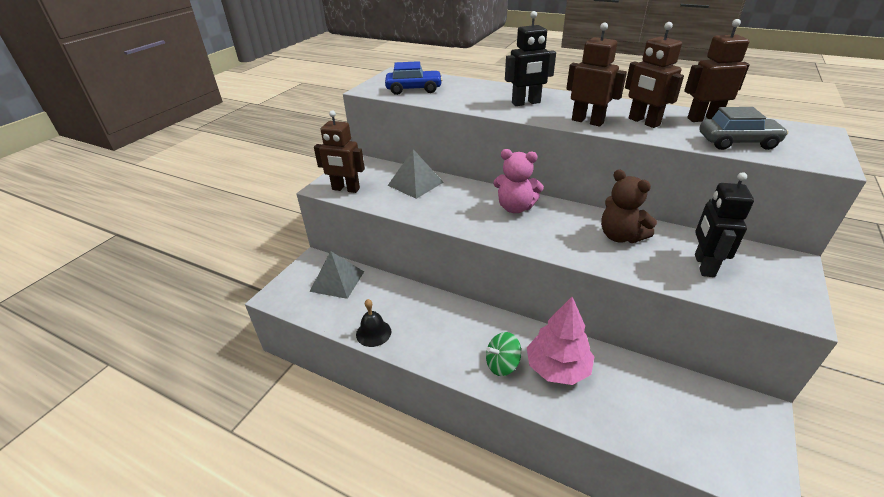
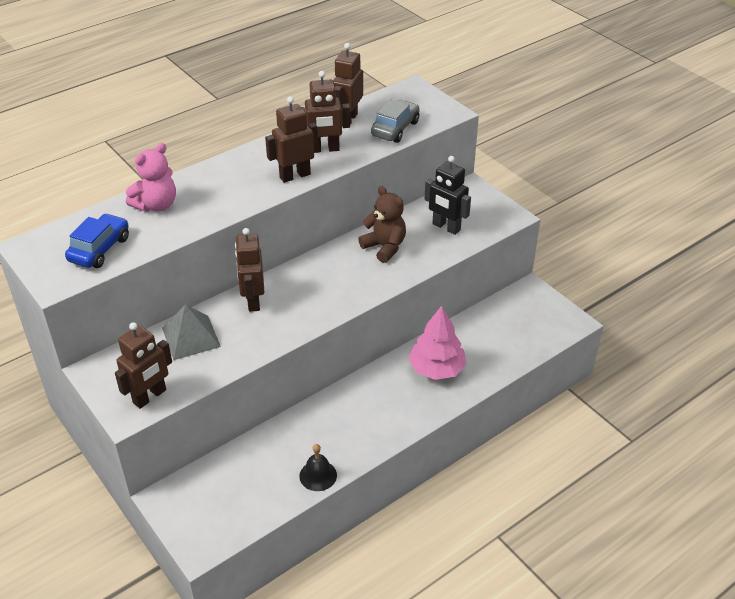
camera: 65 degrees left, 5 degrees up
(337, 281) = (218, 485): grey pyramid -> none
(477, 194) = (253, 301): none -> brown robot
(502, 364) = (412, 400): green spinning top -> none
(515, 207) = (296, 286): pink teddy bear -> pink teddy bear (156, 205)
(526, 103) = (221, 191): black robot -> none
(620, 236) = (384, 247): brown teddy bear -> brown teddy bear turned 120 degrees counterclockwise

